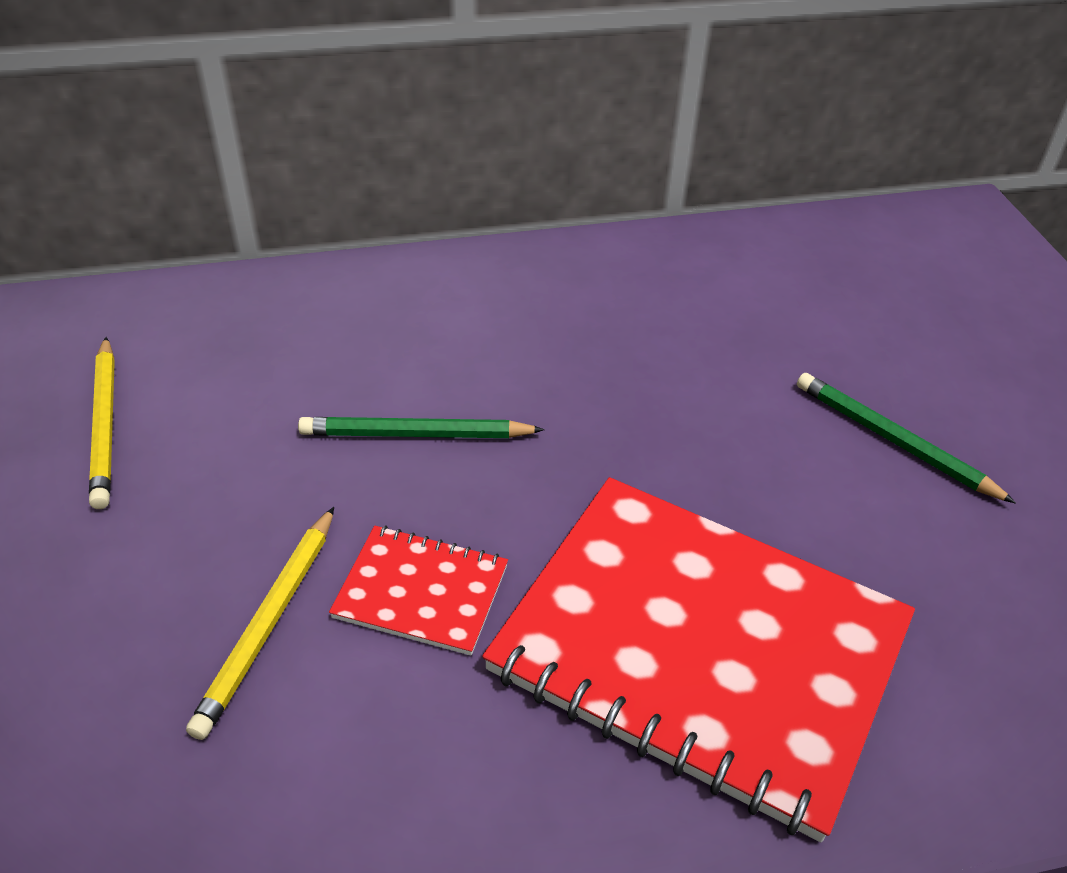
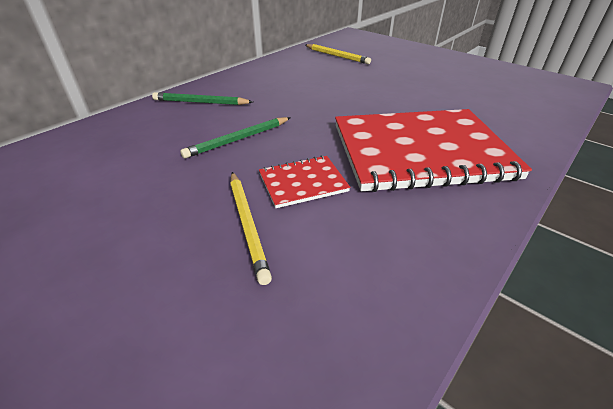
camera: 35 degrees left, 5 degrees down
(105, 425) = (65, 197): yellow pencil -> yellow pencil (337, 56)
(893, 441) = (401, 83): green pencil -> green pencil (200, 102)

